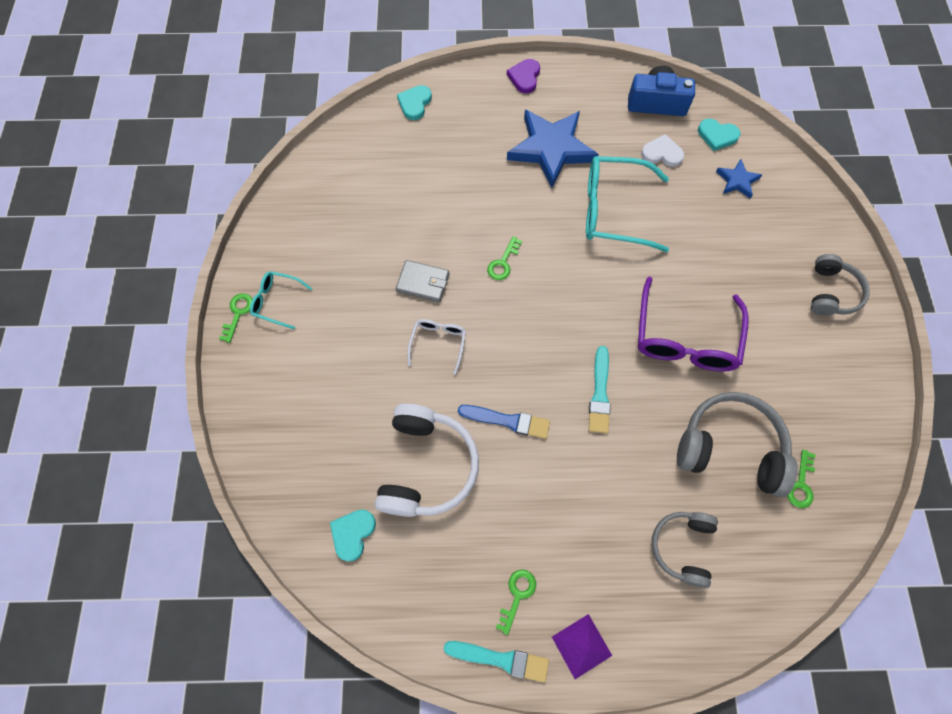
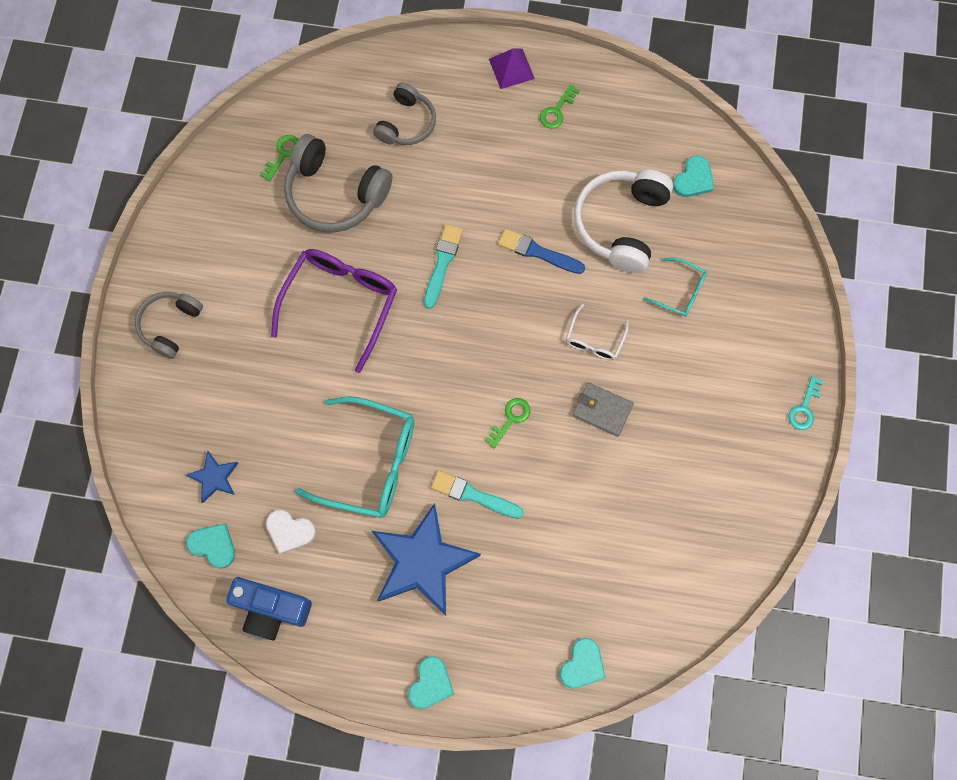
camera: 170 degrees left, 5 degrees up
(238, 313) = (804, 408): green key -> turquoise key
(277, 301) = (762, 415): turquoise glasses -> turquoise glasses (680, 291)
(500, 659) = (579, 70): turquoise brush -> turquoise brush (473, 495)
(524, 77) = (430, 684): purple heart -> turquoise heart

